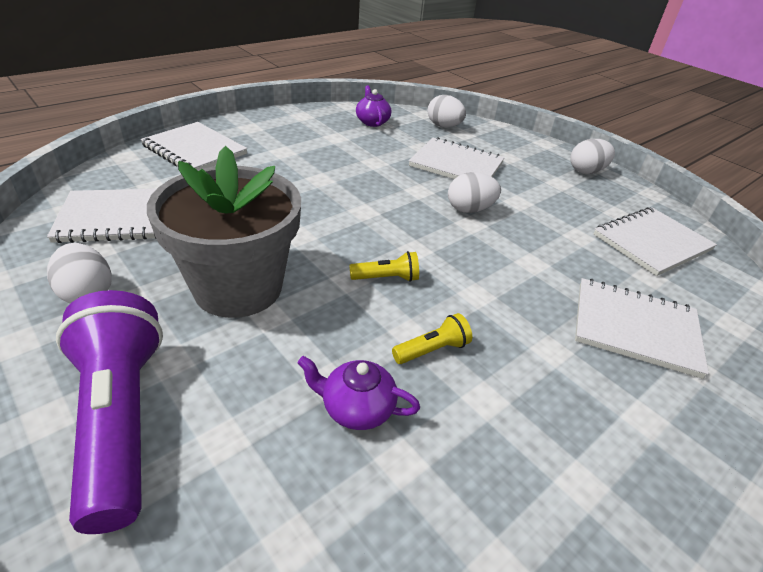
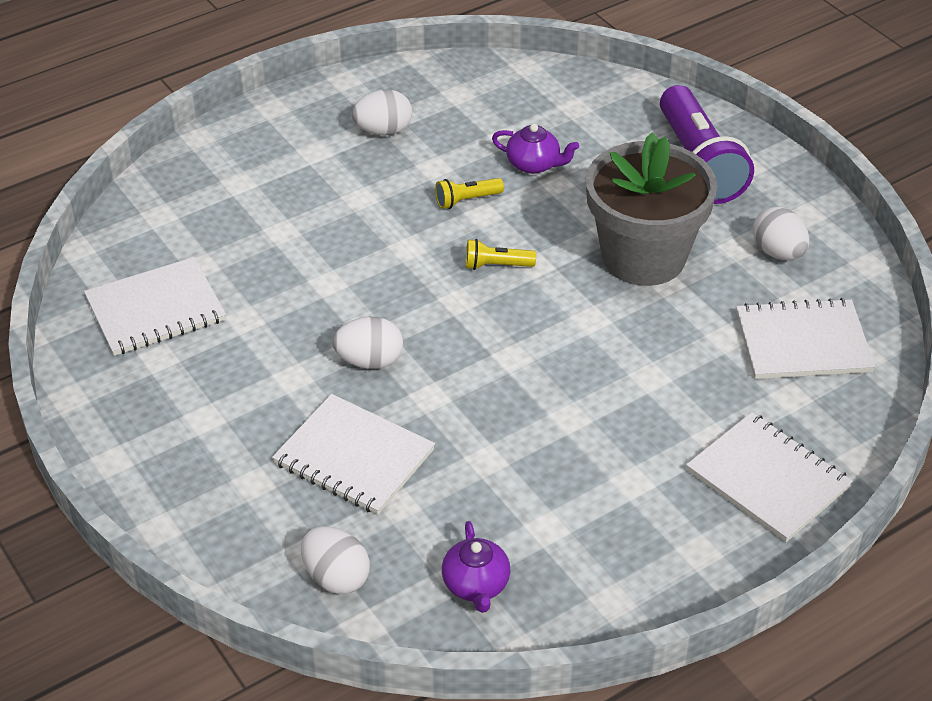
camera: 170 degrees left, 5 degrees up
(586, 171) = (138, 447): white egg -> white egg (383, 131)
(635, 328) = (266, 213): white notebook -> none

